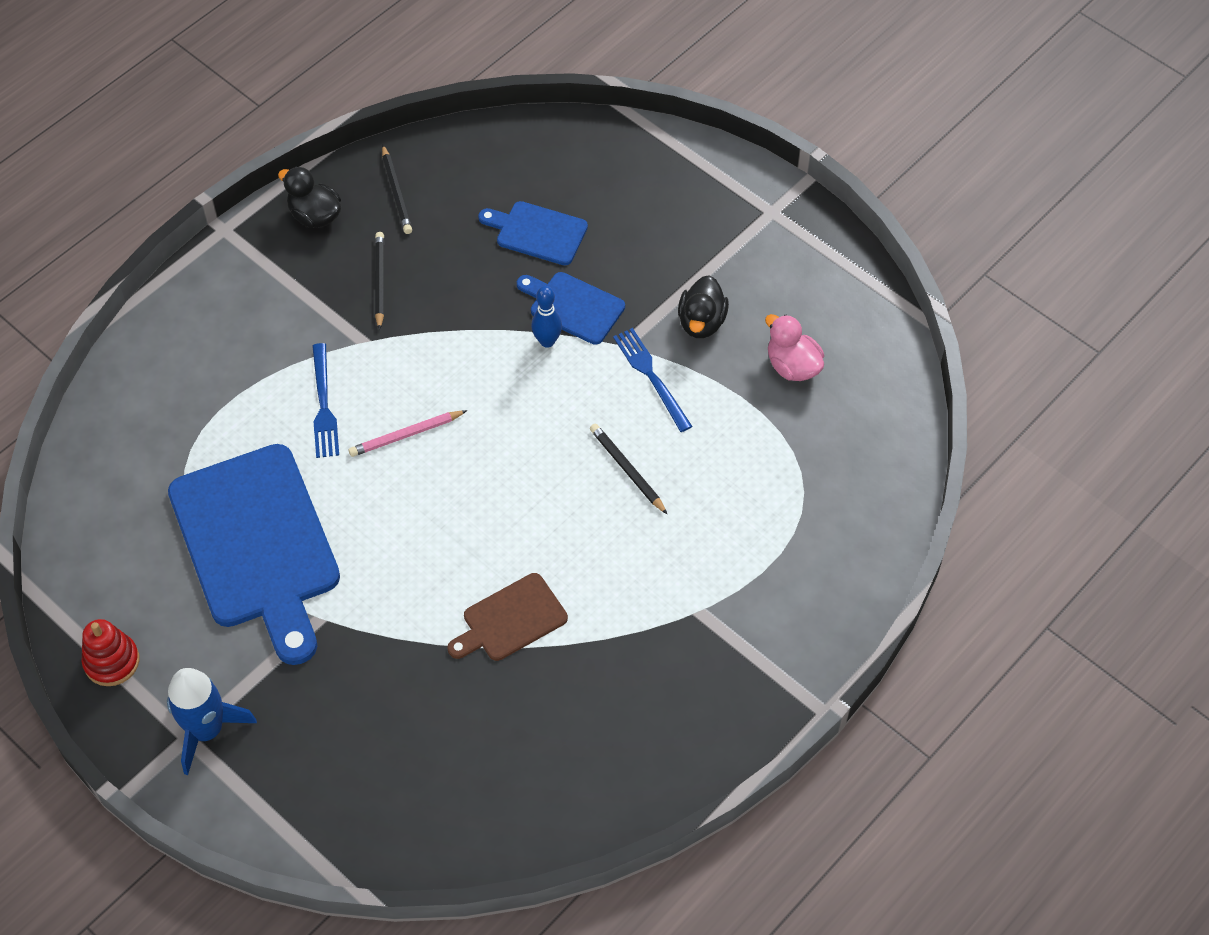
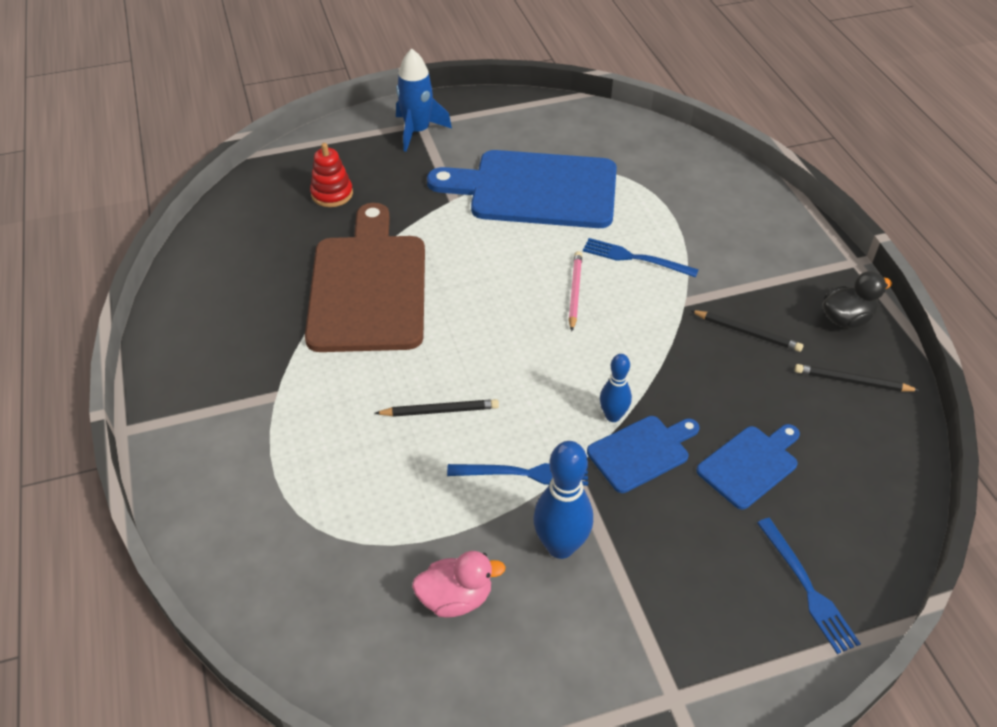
camera: 120 degrees right, 10 degrees down
(112, 661) = (499, 110): red stacking toy -> red stacking toy (332, 194)
(510, 620) = (368, 287): brown cutting board -> brown cutting board, size x2.05
(631, 167) = (807, 588): none -> blue fork
(701, 322) = (560, 546): black duck -> blue bowling pin

